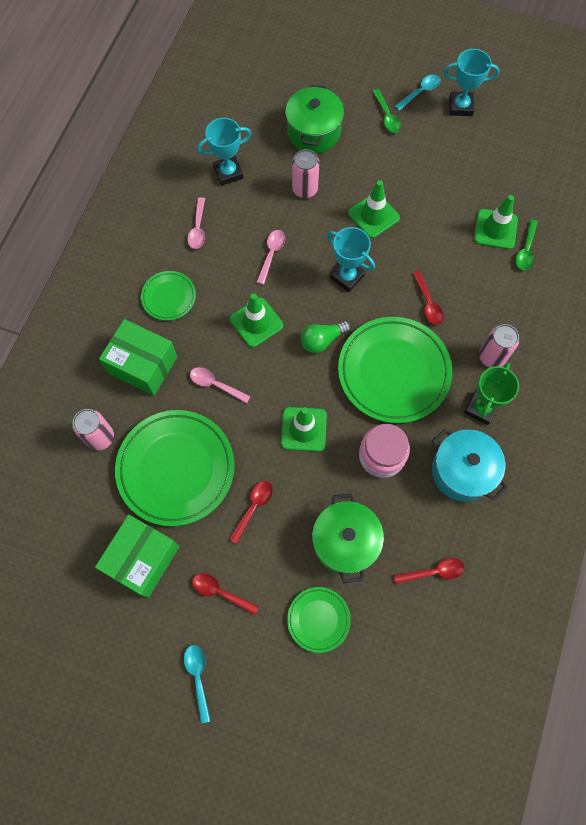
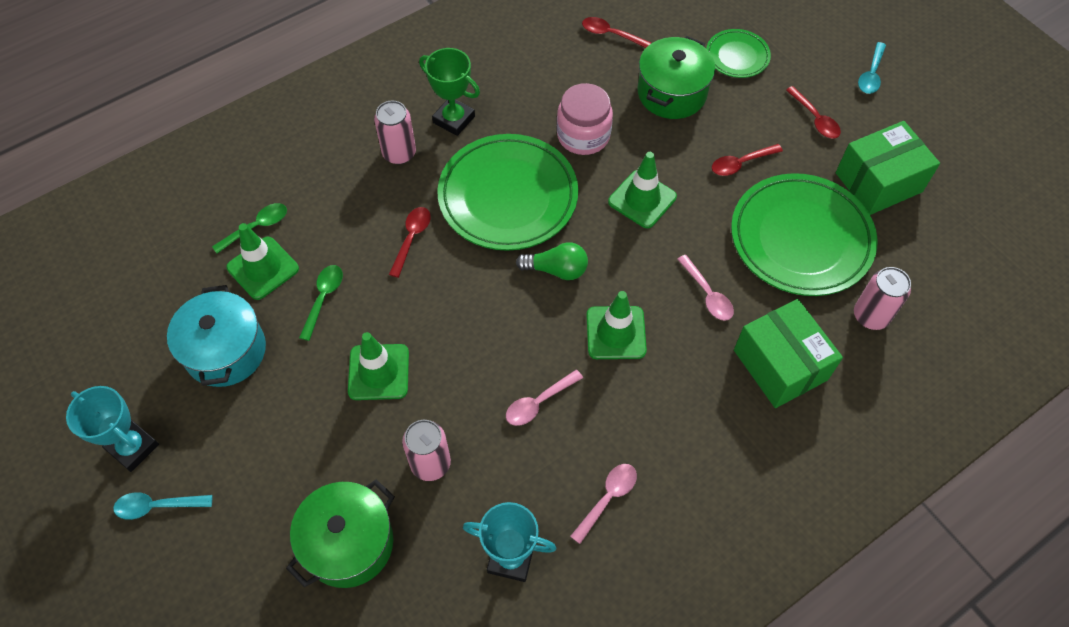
camera: 145 degrees left, 10 degrees down
(169, 297) = (702, 428): green plate -> none
(347, 277) = (472, 320): turquoise trophy -> none
(387, 116) = (234, 499): green spoon -> green spoon (323, 298)
(462, 471) = (519, 84): turquoise pot -> turquoise pot (226, 351)
(481, 408) = (454, 119): green trophy -> green trophy turned 60 degrees clockwise

